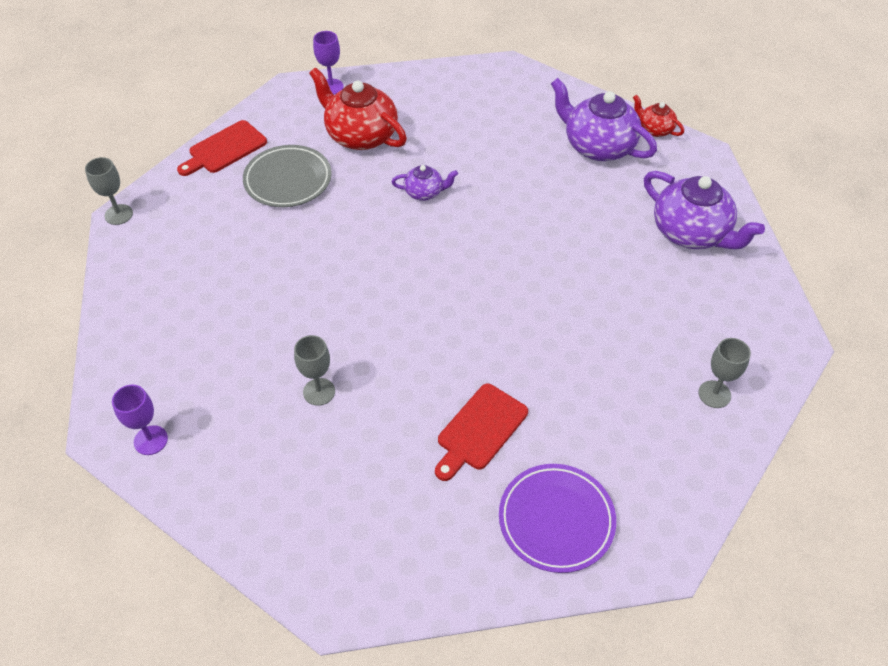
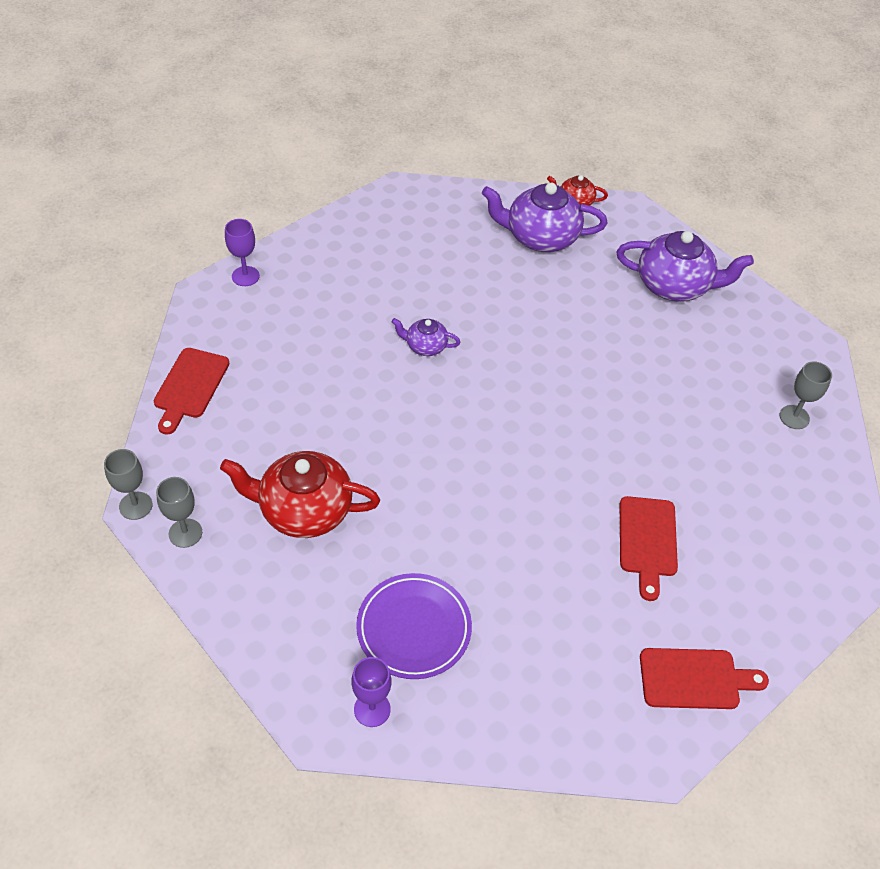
camera: 35 degrees left, 0 degrees up
(288, 180) = (284, 391): grey plate -> none
(319, 392) = (487, 580): grey goblet -> grey goblet (185, 533)
(360, 135) = (317, 315): red teapot -> red teapot (304, 510)
(423, 564) = (695, 679): none -> red cutting board
(424, 192) = (425, 346): purple teapot -> purple teapot turned 135 degrees counterclockwise
(556, 520) = (763, 583): purple plate -> purple plate (414, 628)

